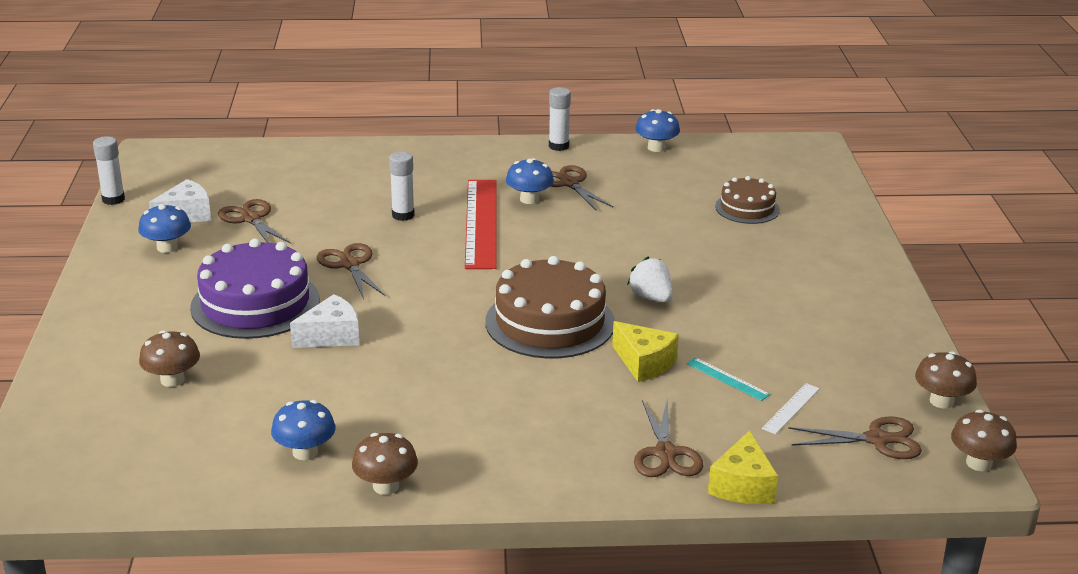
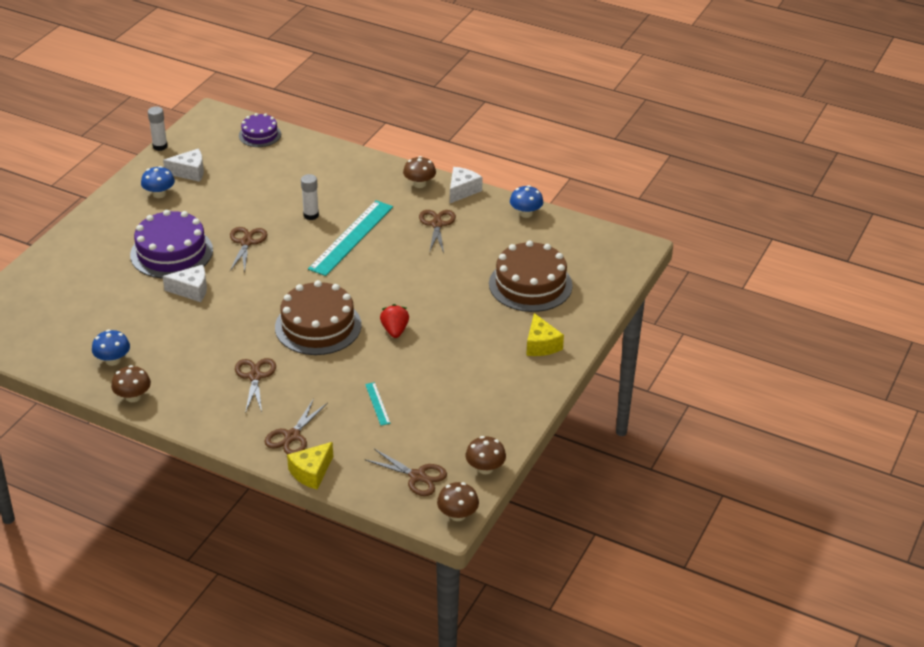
camera: 30 degrees right, 10 degrees up
(172, 380) = (88, 289): brown mushroom -> brown mushroom (419, 184)
(242, 156) = (260, 135): none -> purple cake
(251, 219) = (222, 188): brown scissors -> brown scissors (255, 376)
(481, 223) = (351, 237): red ruler -> turquoise ruler
(529, 199) = (399, 229): blue mushroom -> none
(558, 146) = (462, 190): white glue stick -> white cheese
(644, 363) = (342, 374): yellow cheese -> yellow cheese (541, 345)
(651, 297) = (395, 330): white strawberry -> red strawberry
(747, 208) = (530, 284): brown cake -> brown cake, size x1.76
(791, 408) = (392, 437): white ruler -> none

